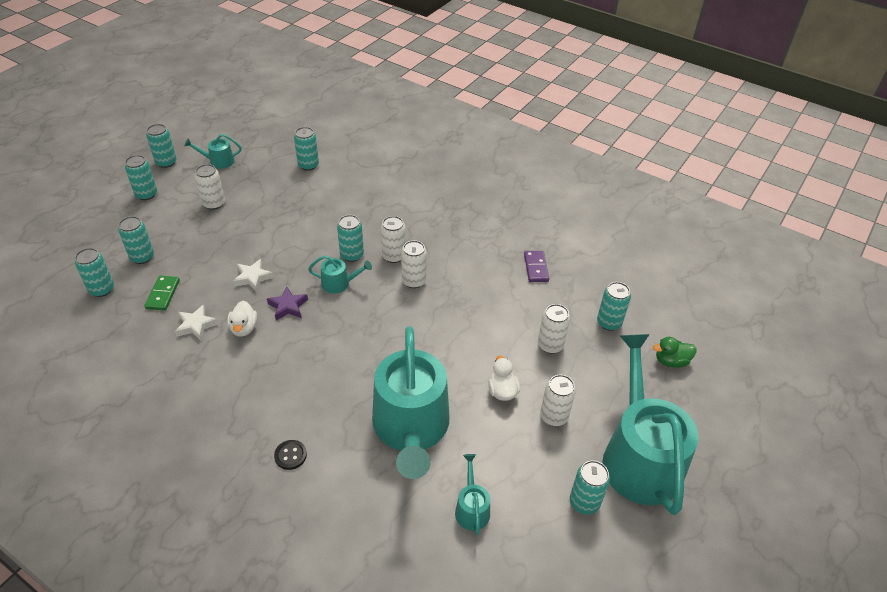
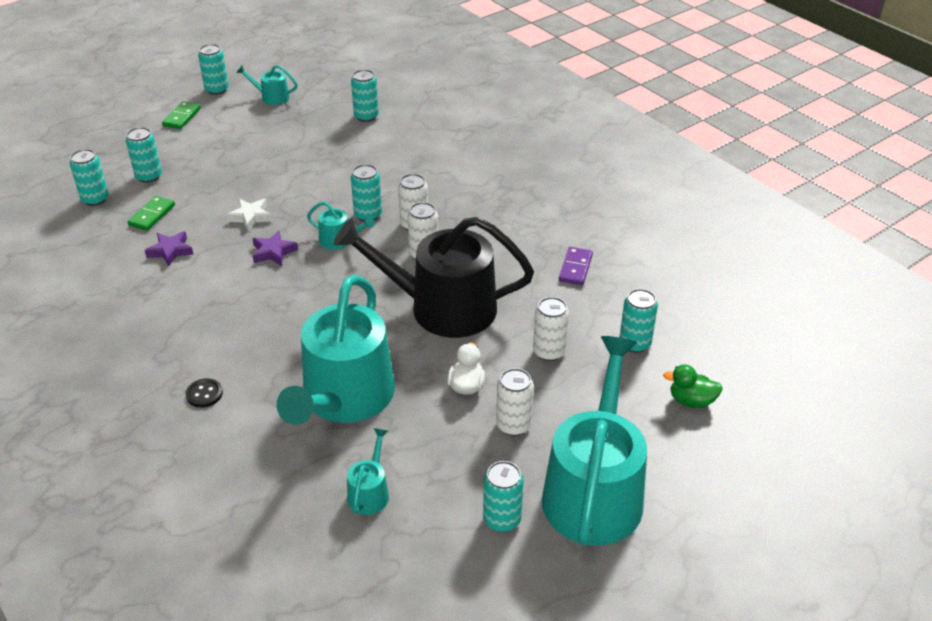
camera: 20 degrees right, 5 degrees down
(146, 194) = (182, 117): turquoise can -> green domino
(196, 325) = (170, 251): white star -> purple star
(214, 204) = (246, 138): white can -> none
(244, 328) = (217, 264): white duck -> none
(451, 326) = (442, 308): none -> black watering can

